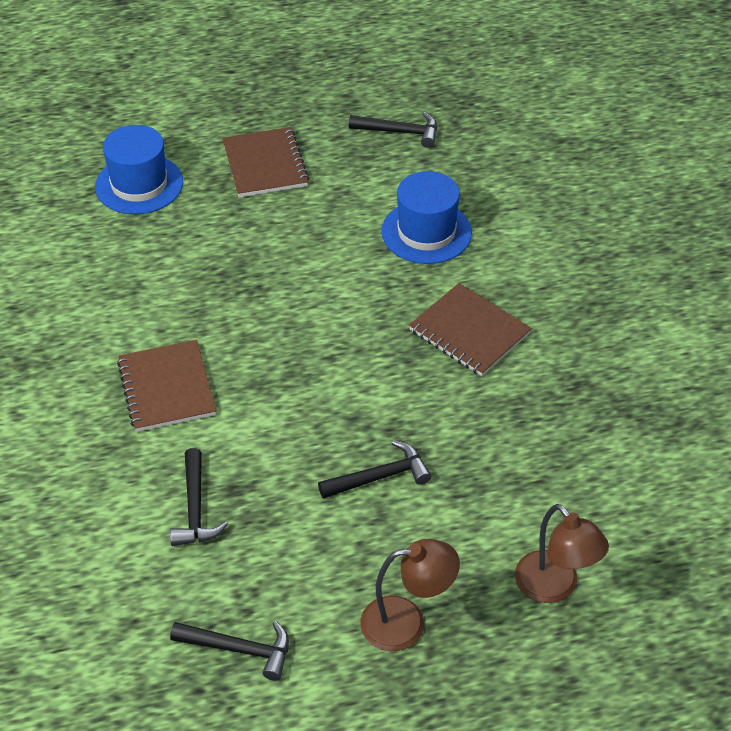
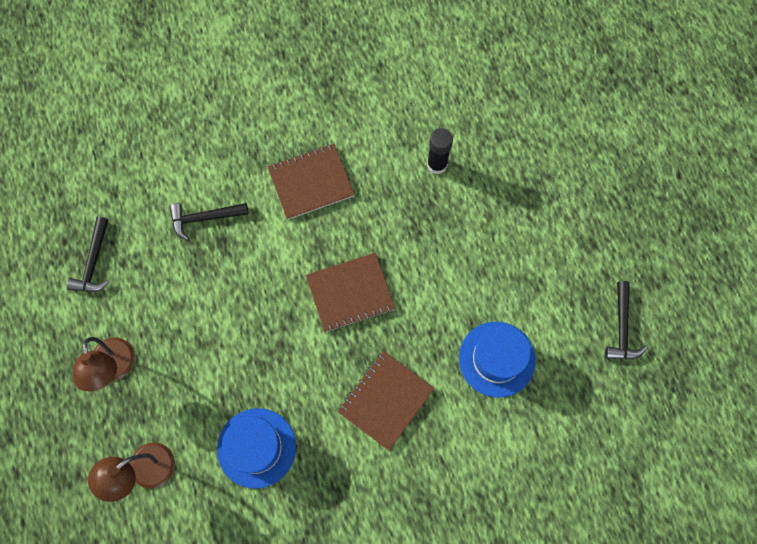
camera: 85 degrees right, 25 degrees up
(139, 184) = (523, 126): blue hat -> blue hat (256, 448)
(171, 263) = (437, 164): none -> black glue stick
(265, 165) = (561, 220): brown notebook -> brown notebook (350, 293)
(379, 477) = (237, 341): black hammer -> none

